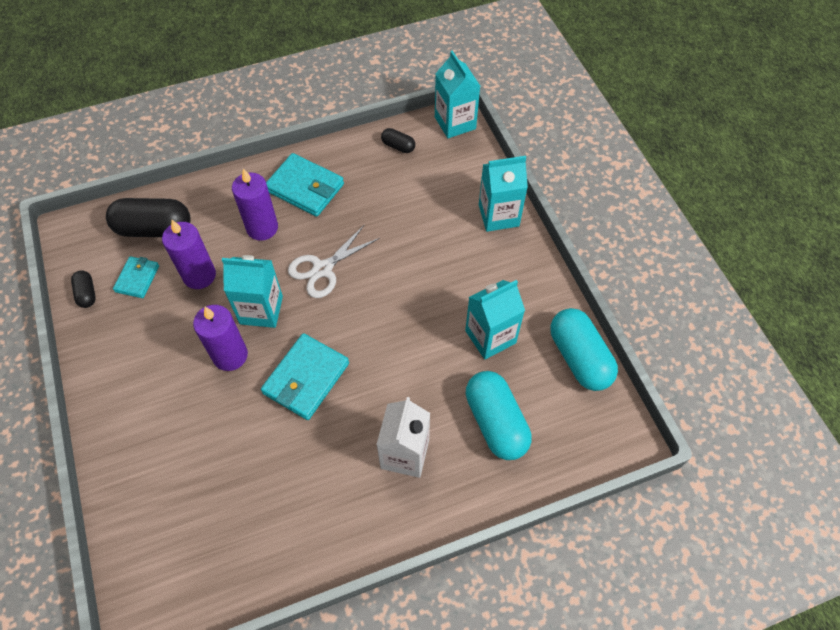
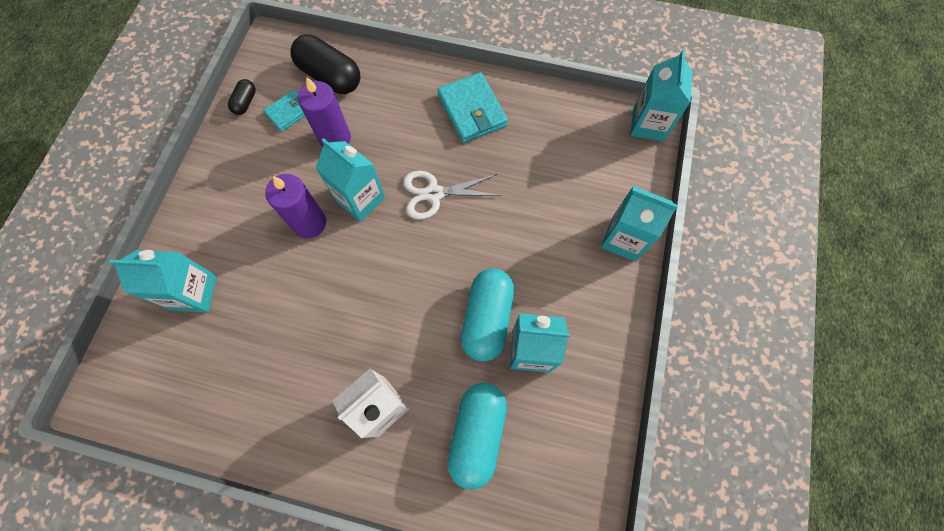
camera: 35 degrees right, 10 degrees up
(165, 476) = (194, 293): none -> turquoise carton
(262, 228) = (412, 126): purple candle -> none
(306, 378) = (352, 283): turquoise wallet -> none
(398, 146) = (579, 118): black capsule -> none
(579, 357) = (598, 427): turquoise capsule -> turquoise capsule (487, 318)

